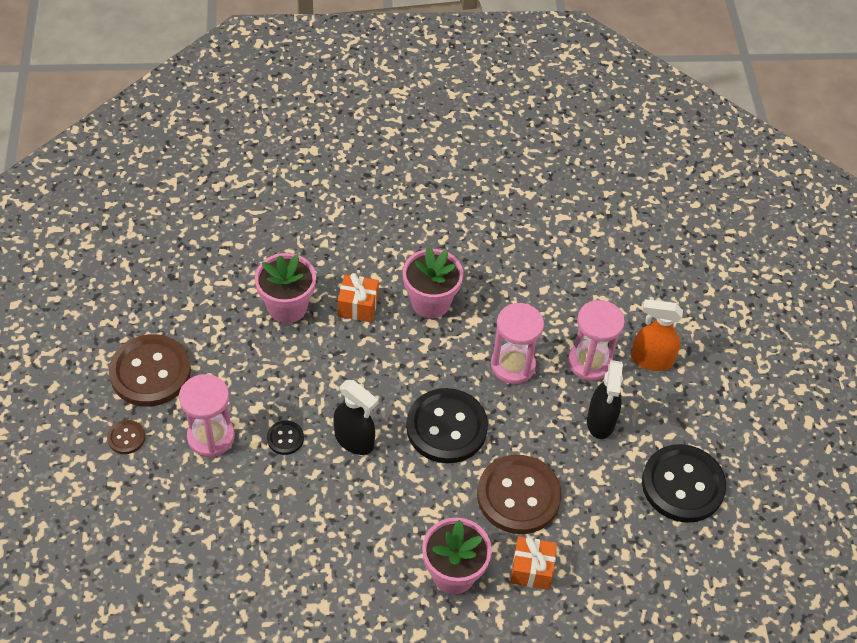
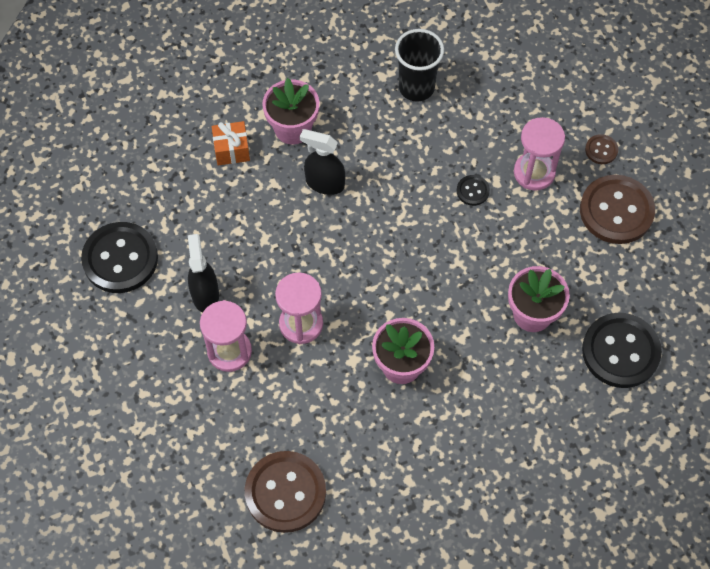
camera: 165 degrees right, 10 degrees up
(290, 577) = (416, 87): none -> black cup
(354, 440) = (414, 208): black spray bottle -> black spray bottle (324, 183)
(358, 306) = (468, 337): orange gift -> none
(446, 427) = (340, 244): black button -> black button (620, 351)
(518, 496) = (259, 205): brown button -> brown button (285, 492)
(651, 360) = (171, 374): orange spray bottle -> none

